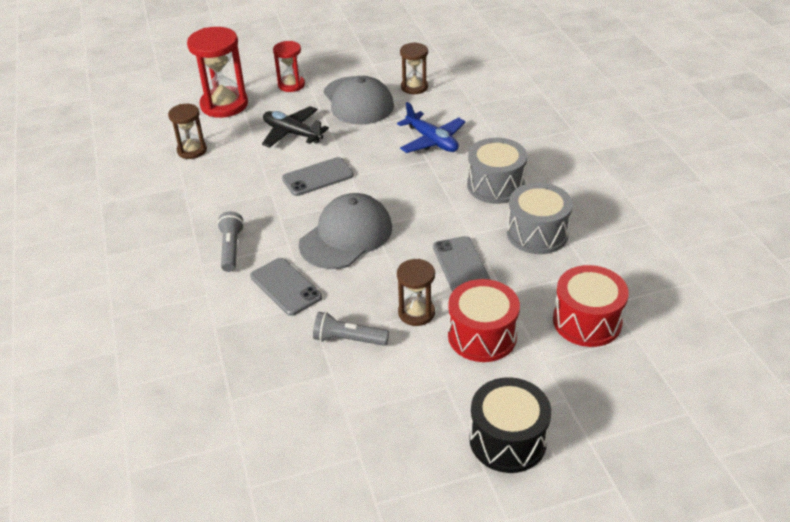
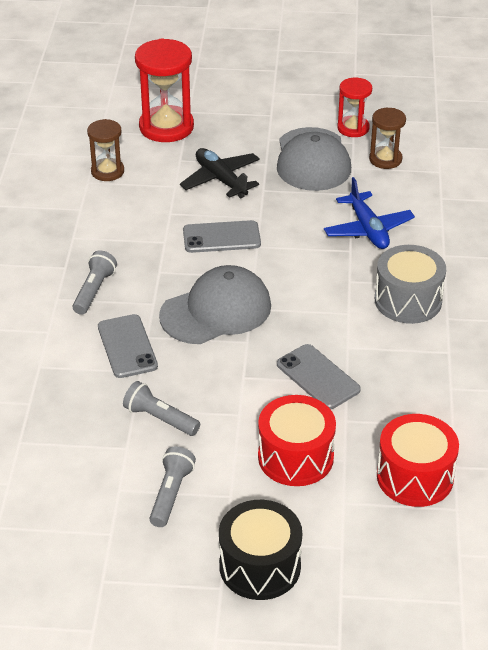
camera: 20 degrees right, 0 degrees up
(291, 85) = (250, 121): red hourglass -> red hourglass (353, 128)
(394, 402) = (171, 494): none -> grey flashlight
(416, 313) = (242, 413): brown hourglass -> none
(461, 265) = (318, 377): grey phone -> grey phone turned 45 degrees counterclockwise
(537, 233) = (420, 367): grey drum -> none

